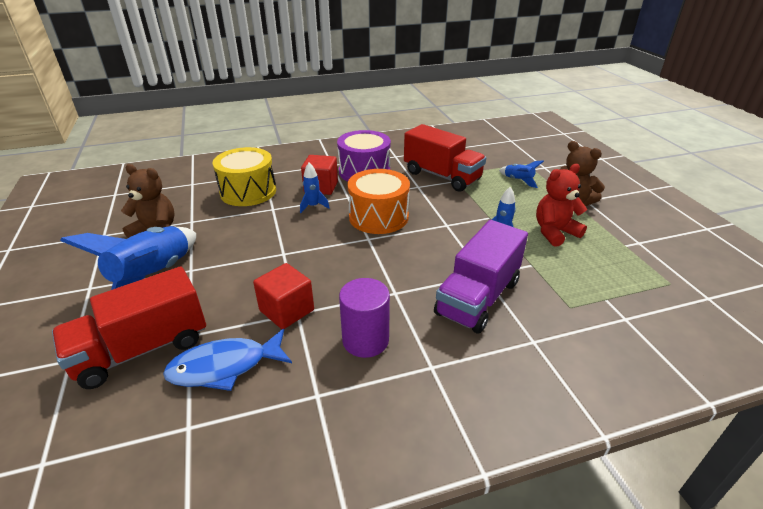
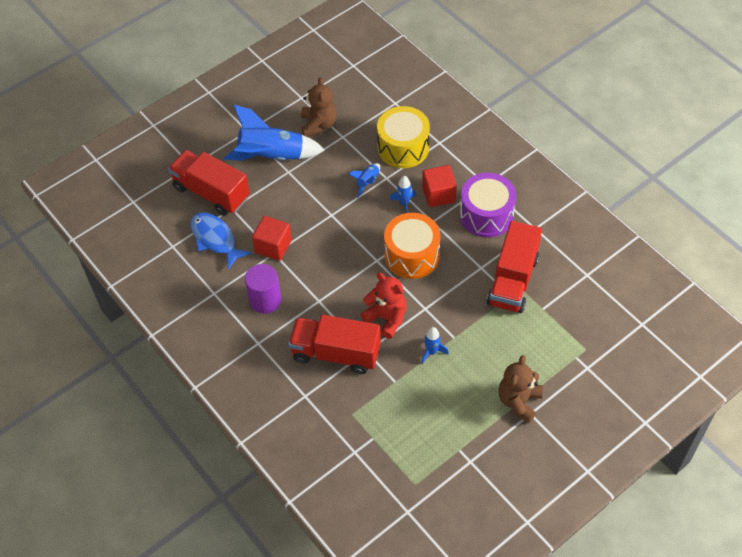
camera: 70 degrees right, 20 degrees up
(478, 298) = (336, 353): purple truck -> red truck
(518, 180) = (540, 348): blue rocket -> blue rocket (367, 182)
(554, 232) = (453, 392): red teddy bear -> red teddy bear (386, 318)

